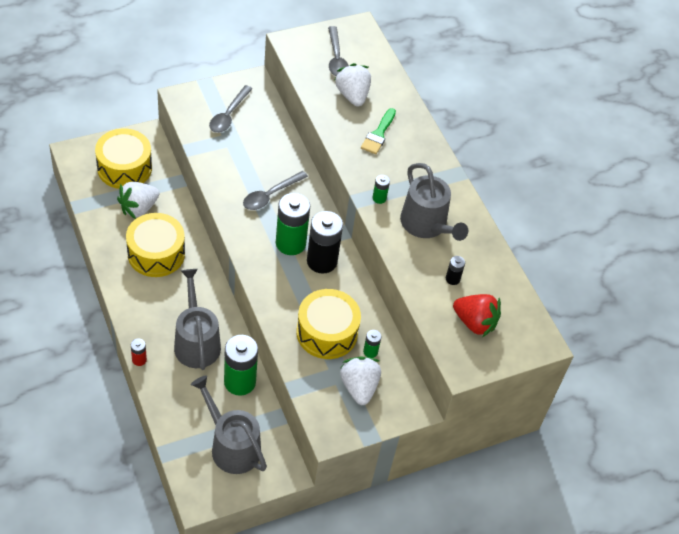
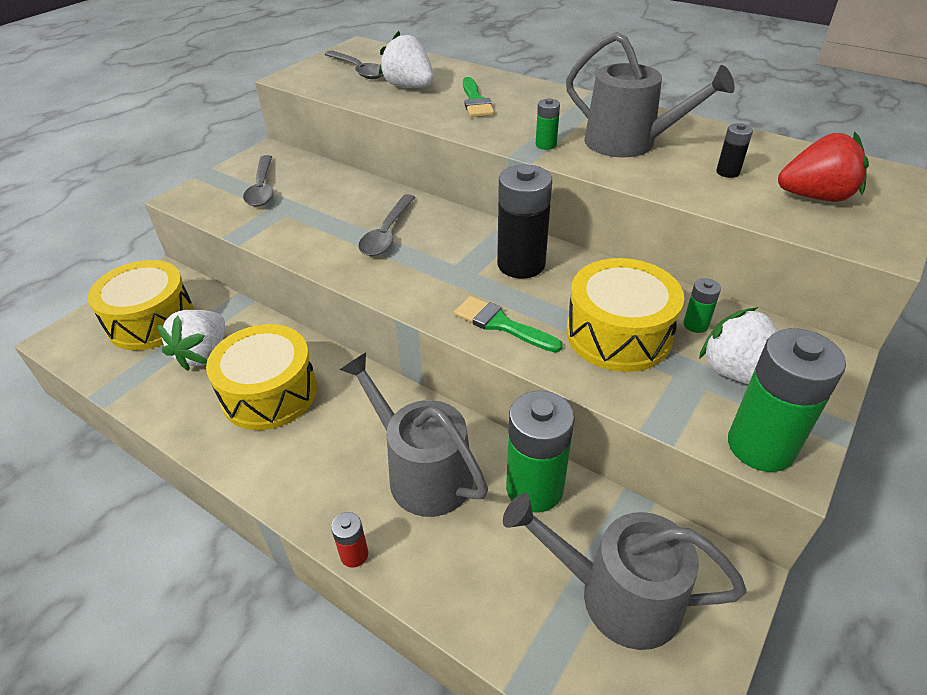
camera: 25 degrees left, 10 degrees down
(276, 291) = (501, 324): none -> green brush
(290, 243) = (462, 266): green battery -> green battery (760, 446)

